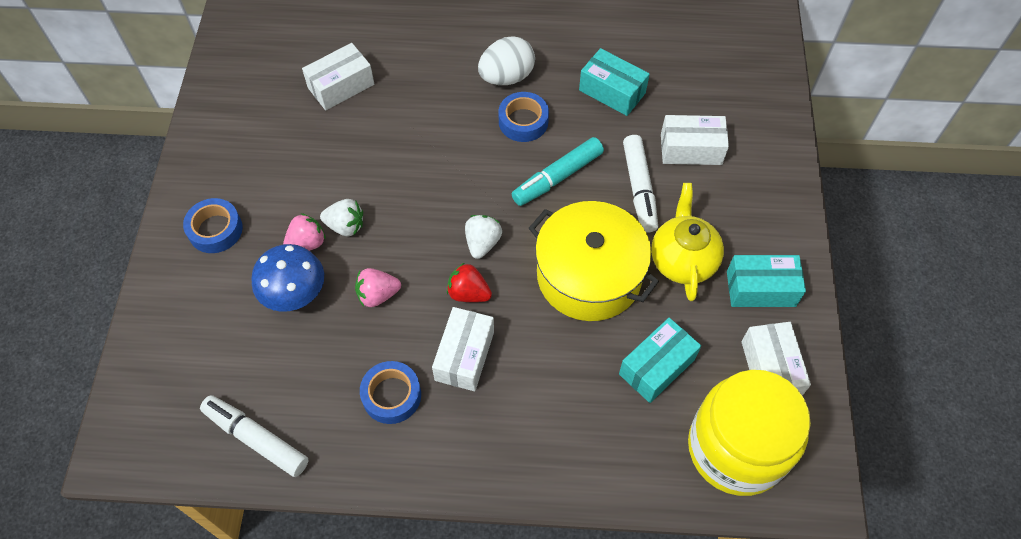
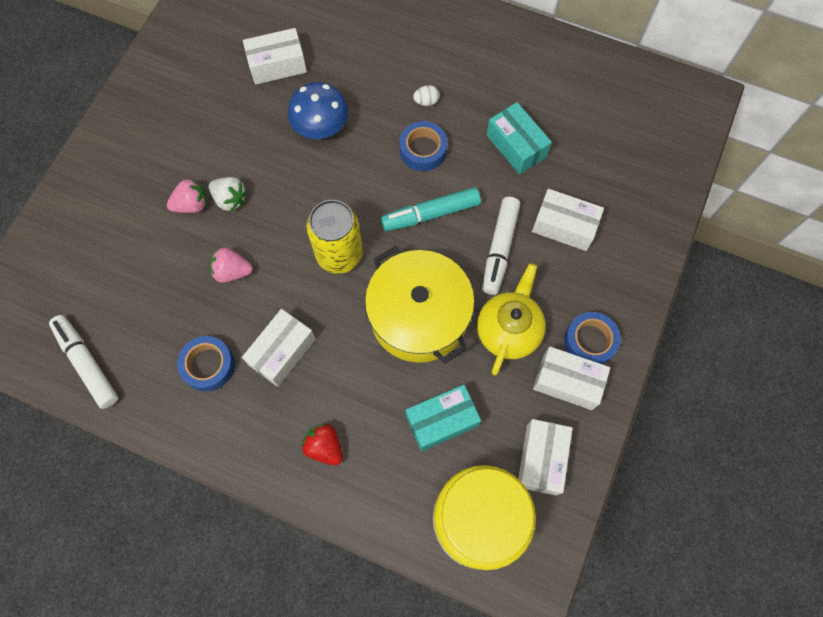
camera: 20 degrees right, 10 degrees up
(215, 230) = (123, 167): blue tape -> blue tape (590, 341)
(294, 293) = (165, 246): blue mushroom -> blue mushroom (321, 127)
(468, 293) = (308, 296): red strawberry -> red strawberry (324, 447)
(482, 243) = (339, 254): white strawberry -> yellow can
(506, 77) = (426, 101): white egg -> white egg, size x0.46
(760, 289) = (567, 382): turquoise box -> white box

